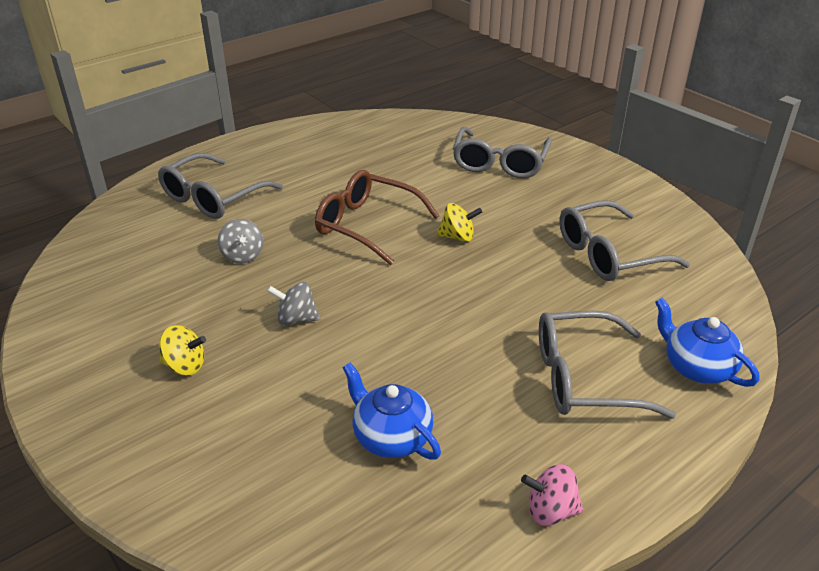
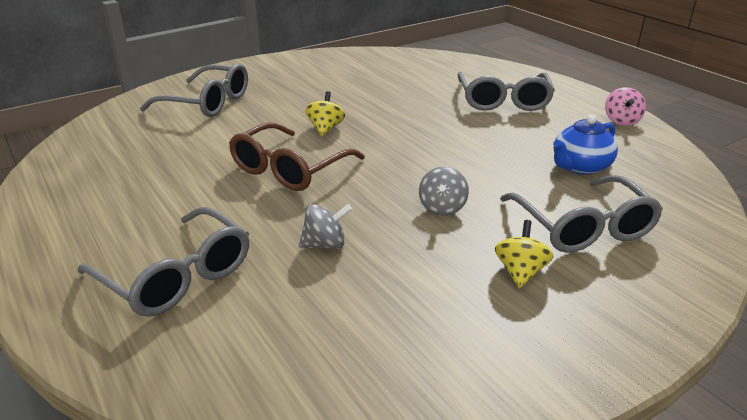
camera: 85 degrees left, 5 degrees down
(608, 254) = (365, 79): grey glasses -> grey glasses (583, 227)
(696, 367) = (487, 71): blue teapot -> none

